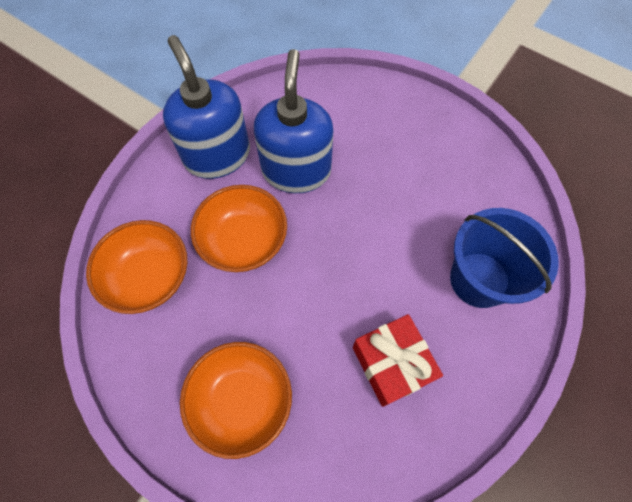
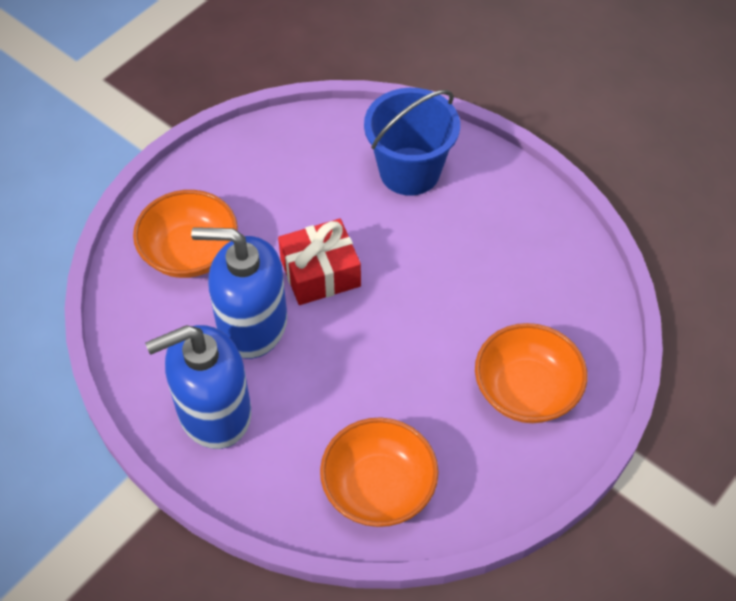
camera: 85 degrees left, 10 degrees down
(244, 240) = (341, 384): orange bowl -> orange bowl (190, 252)
(392, 363) = (492, 256): red gift -> red gift (320, 273)

